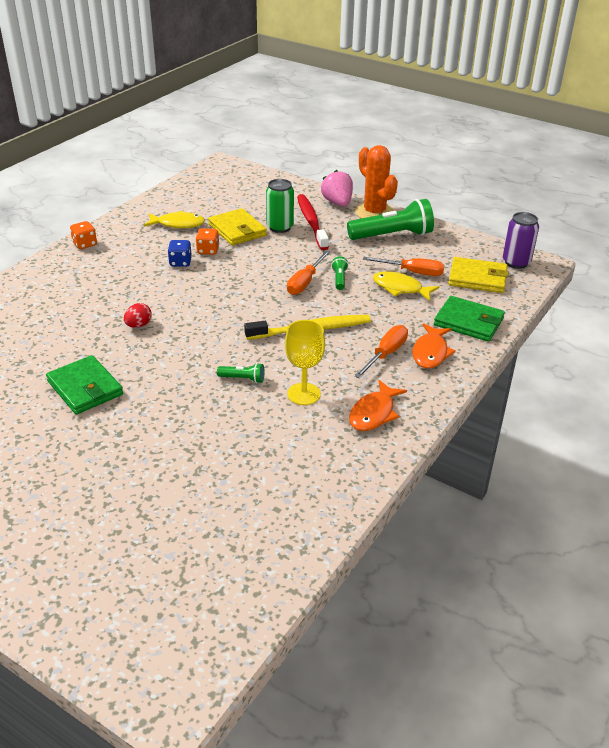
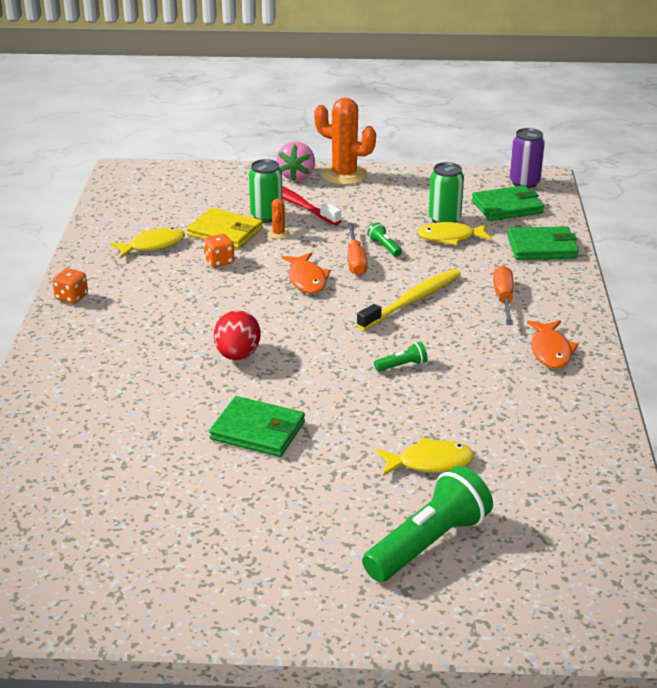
camera: 30 degrees left, 5 degrees down
(138, 325) = (237, 355): red egg -> red egg, size x1.65
(172, 466) = (430, 462): none -> yellow fish
(180, 262) = (204, 282): blue dice -> none
(273, 243) = (278, 234): none -> orange cactus
(304, 394) = (472, 358): yellow goblet -> none
(337, 203) = (297, 176): pink strawberry -> pink strawberry turned 120 degrees counterclockwise
(392, 235) = (387, 192): green flashlight -> green flashlight (428, 543)
(412, 272) = (444, 220): orange screwdriver -> green can
(430, 352) = (539, 284): orange fish -> orange fish (307, 280)
(477, 278) = (507, 207): yellow wallet -> green wallet

